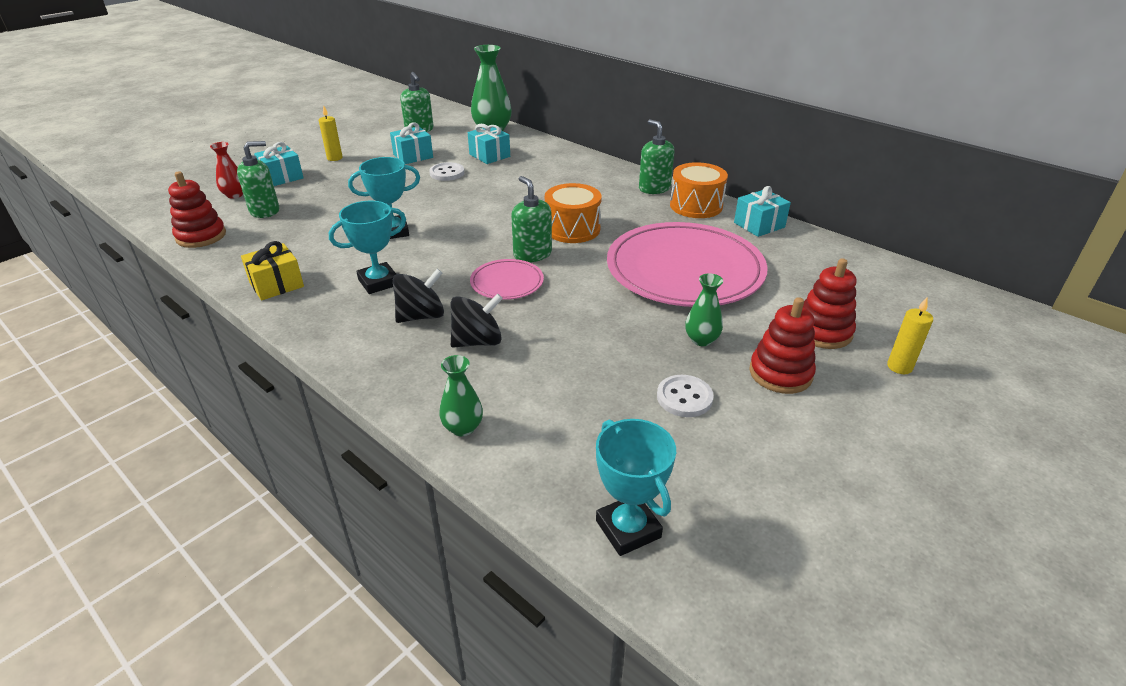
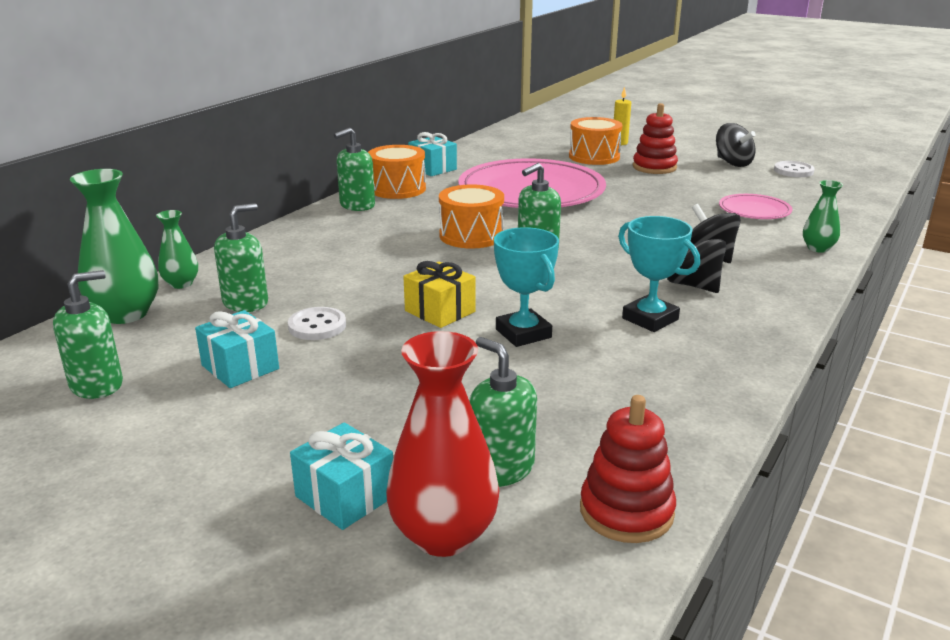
camera: 100 degrees left, 10 degrees down
(235, 195) = (443, 535): red vase -> red vase, size x1.81
(276, 284) = (707, 385): yellow gift -> yellow gift (440, 311)
(334, 158) = (240, 453): yellow candle -> none
(489, 155) = (246, 303): turquoise gift -> green soap dispenser
(507, 282) = (601, 255): pink plate -> pink plate (754, 210)
(628, 529) = (840, 199): turquoise trophy -> none
(684, 398) = (707, 189): white button -> white button (793, 171)
(701, 340) = (633, 185): green vase -> green vase (181, 284)
(813, 462) = (732, 163): none -> black spinning top
(822, 332) = (594, 157): red stacking toy -> orange drum

